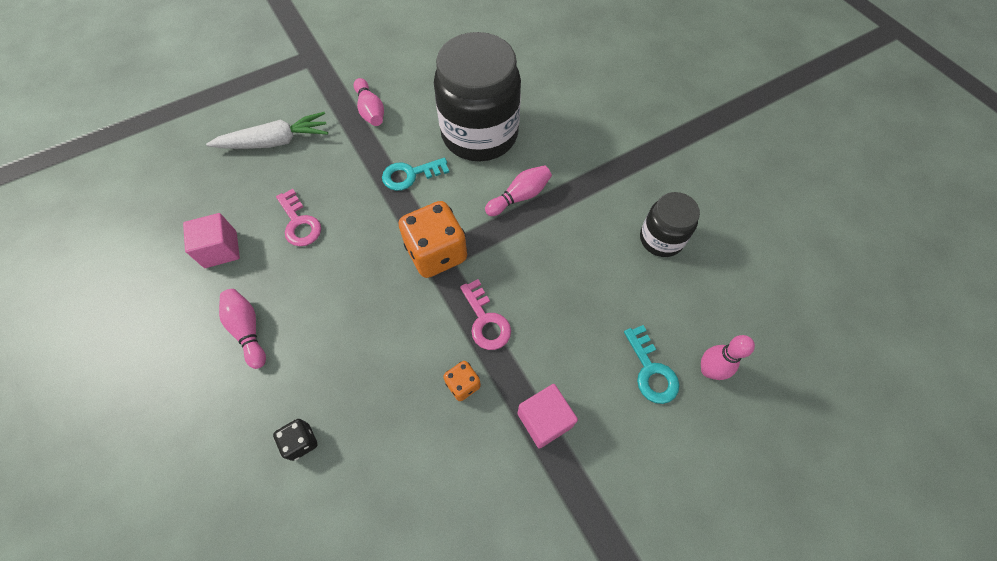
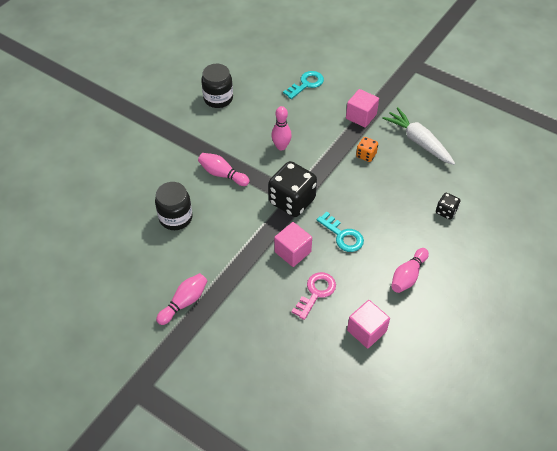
camera: 115 degrees left, 10 degrees down
(275, 141) = (252, 356): white carrot -> white carrot (418, 141)
(365, 223) = (292, 252): none -> pink cube
(410, 175) = (236, 244): turquoise key -> turquoise key (343, 235)
(436, 253) = (292, 201): orange dice -> black dice
(479, 134) = (175, 218): black jar -> black jar, size x0.52
(486, 320) = (322, 159): pink key -> none
(708, 370) = (292, 64): pink bowling pin -> pink bowling pin (281, 146)

